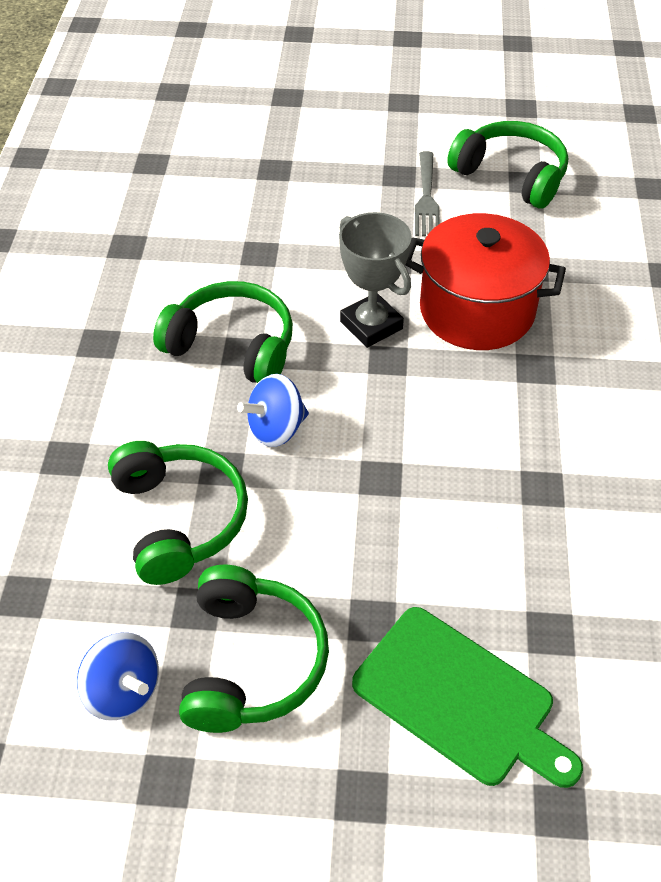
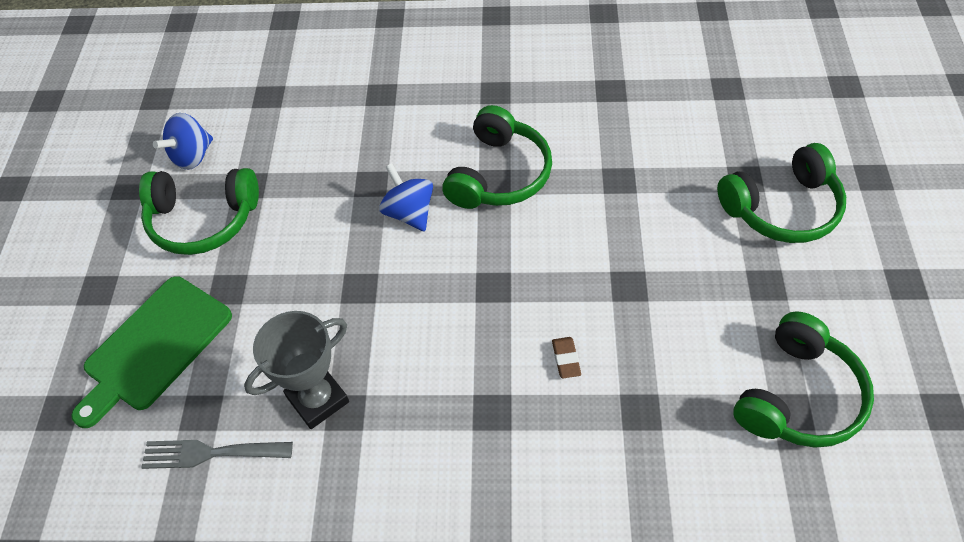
camera: 90 degrees right, 5 degrees up
(179, 519) = (324, 165): green headphones -> green headphones (782, 208)
(371, 325) = (535, 271): grey trophy -> grey trophy (317, 399)
(426, 199) = (732, 311): grey fork -> grey fork (210, 453)
(477, 311) = (566, 359): red pot -> brown eraser

